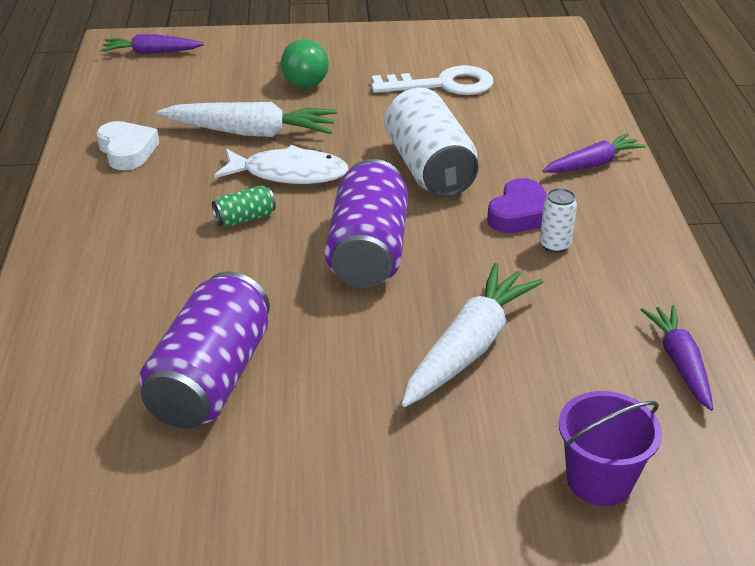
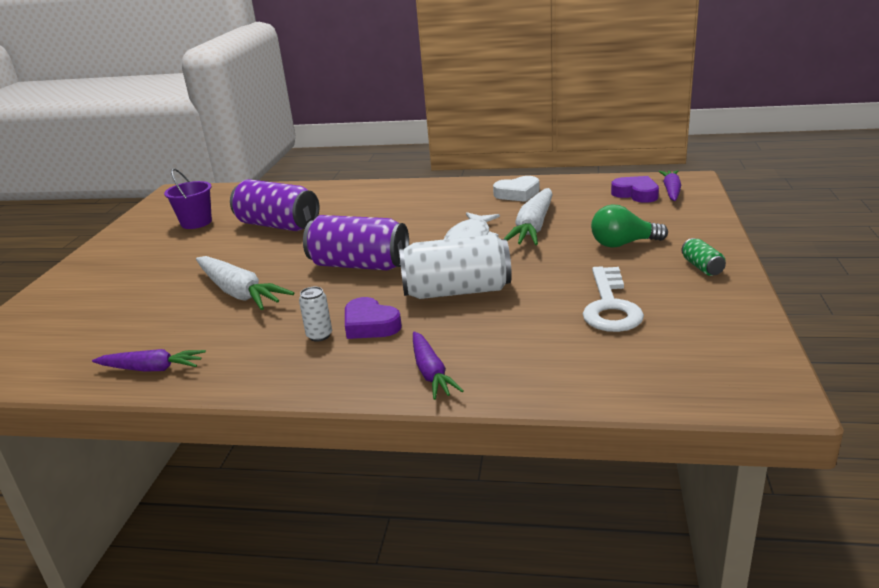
camera: 105 degrees right, 10 degrees down
(154, 72) = (636, 194): none -> purple heart
(245, 218) = (419, 228): green can -> green can (702, 267)
(599, 480) = (99, 322): purple bucket -> purple bucket (196, 222)

